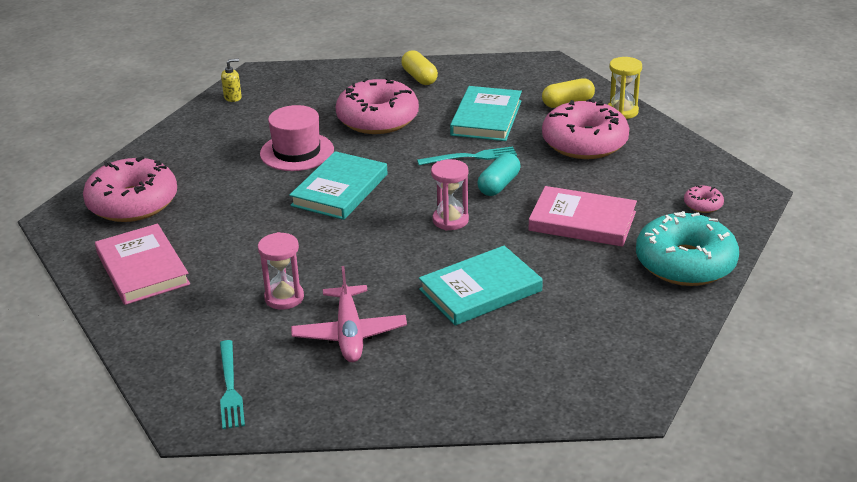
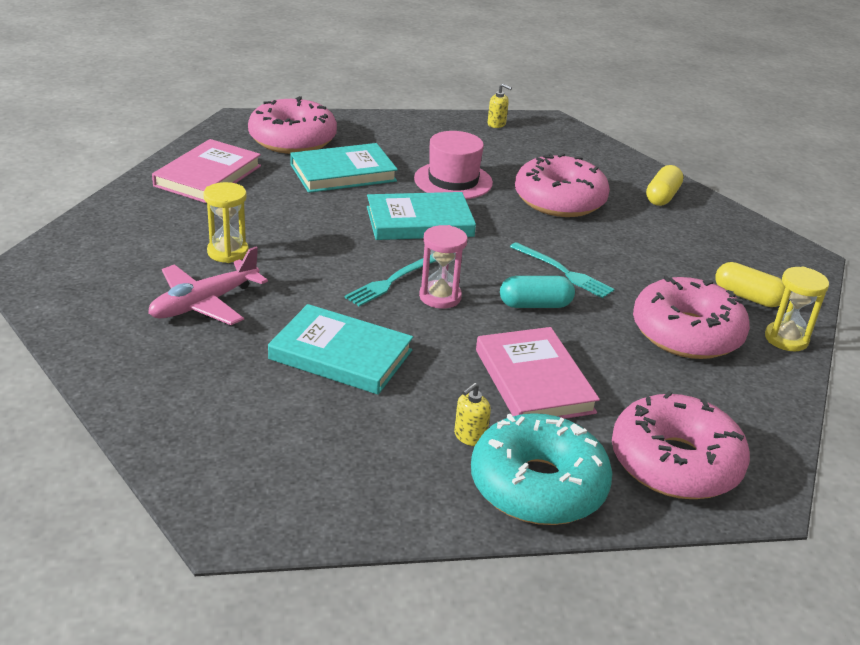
camera: 50 degrees right, 0 degrees up
(230, 387) = (80, 271): turquoise fork -> turquoise fork (392, 281)
(284, 298) = (228, 252): pink hourglass -> yellow hourglass
(486, 118) = (645, 257): turquoise book -> turquoise book (343, 173)
(618, 270) = (470, 436): none -> yellow soap dispenser
(703, 205) = (675, 462): pink donut -> pink donut, size x2.39

